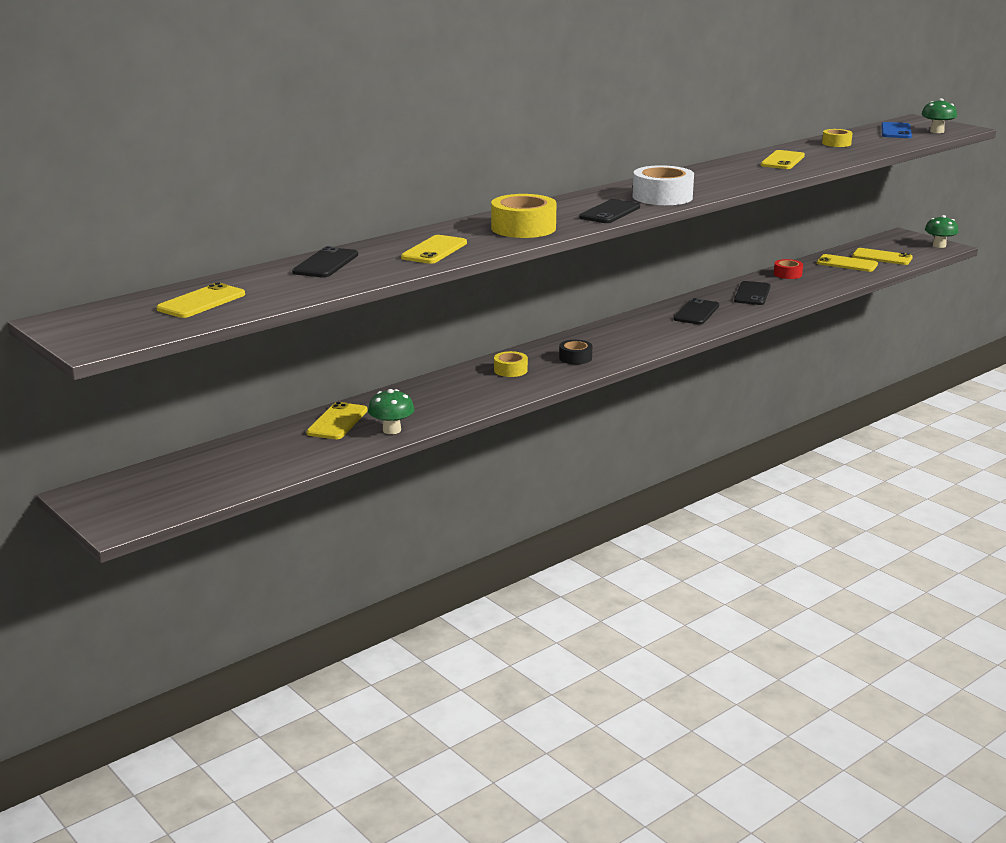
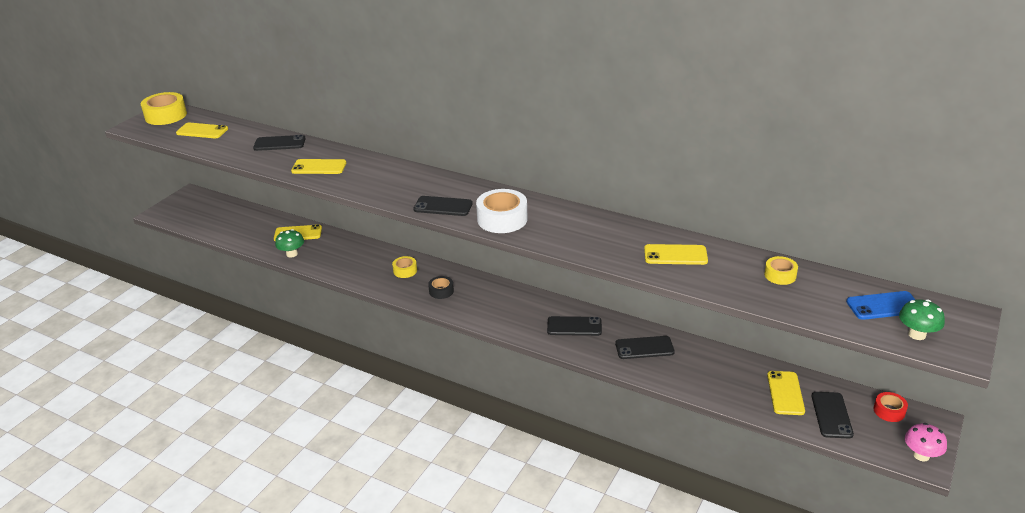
camera: 70 degrees right, 10 degrees up
(523, 228) = (384, 184): yellow tape -> yellow tape (166, 115)
(787, 274) = (718, 359): red tape -> red tape (889, 411)
(882, 257) = (831, 415): yellow phone -> black phone
(939, 245) = (921, 455): green mushroom -> pink mushroom

